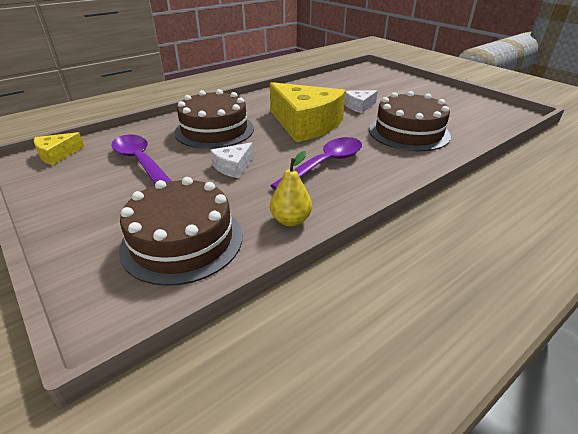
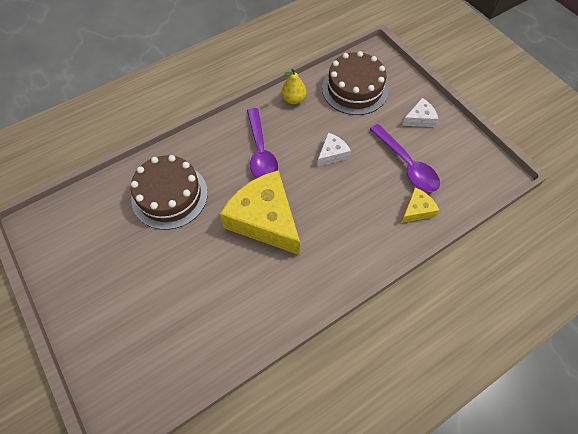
camera: 175 degrees left, 25 degrees up
(57, 154) = (483, 181): yellow cheese -> yellow cheese (417, 210)
(214, 130) = (356, 214): brown cake -> none
(324, 164) = (260, 152): purple spoon -> purple spoon turned 60 degrees counterclockwise
(359, 106) = (195, 259): white cheese -> white cheese (419, 119)

